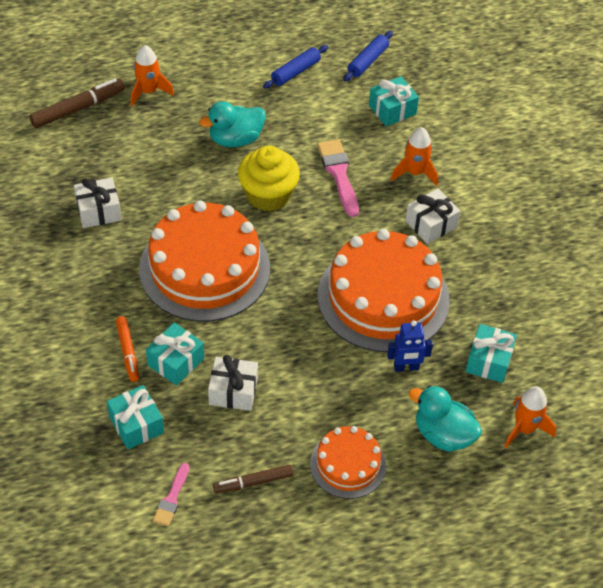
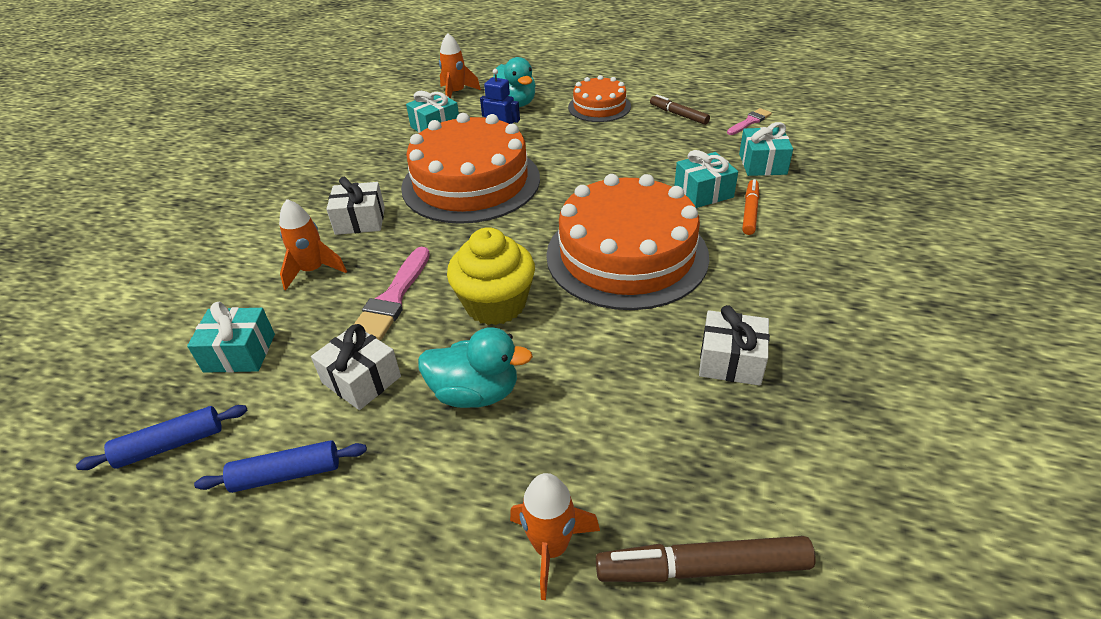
camera: 145 degrees left, 10 degrees down
(233, 391) = (661, 161): white gift -> white gift (361, 379)
(253, 482) = (678, 115): brown marker -> brown marker turned 150 degrees counterclockwise

